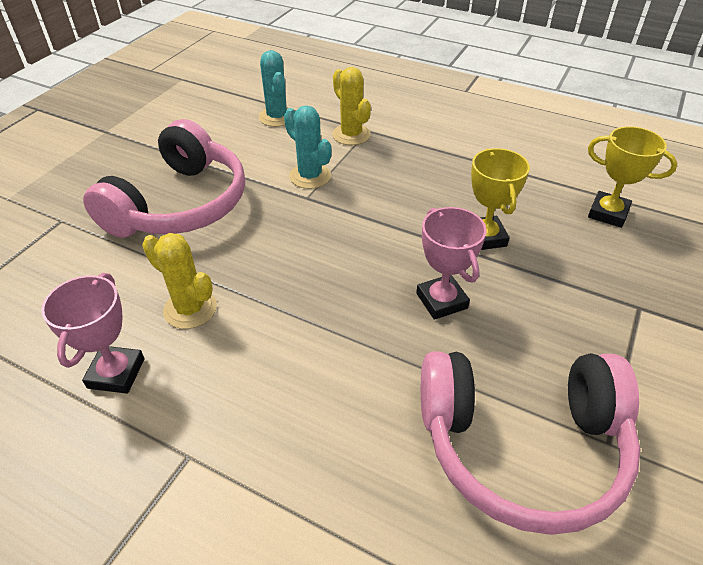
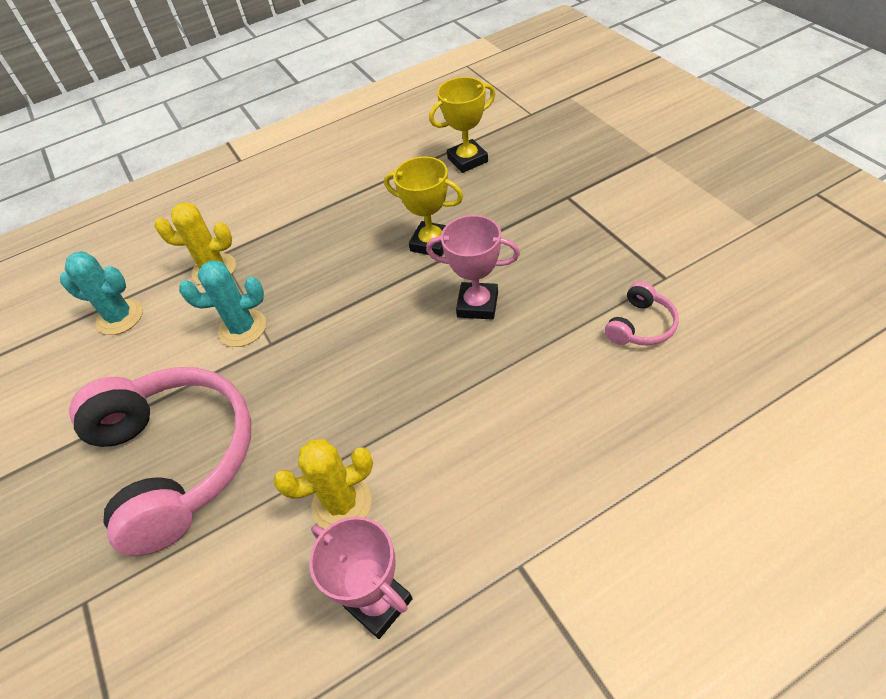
camera: 50 degrees left, 5 degrees up
(521, 445) = (640, 325): pink headphones -> pink headphones, size x0.41

